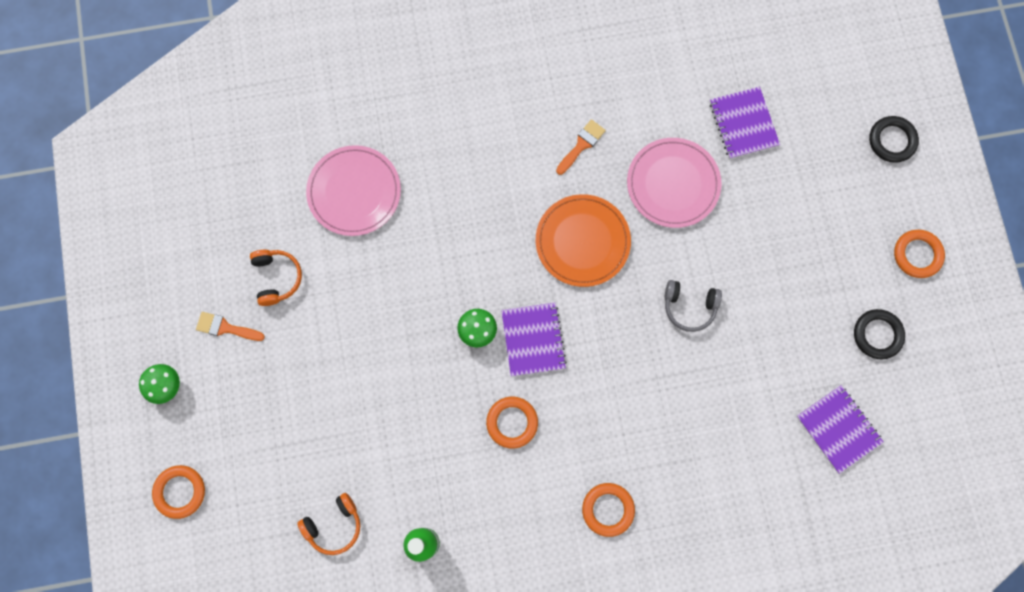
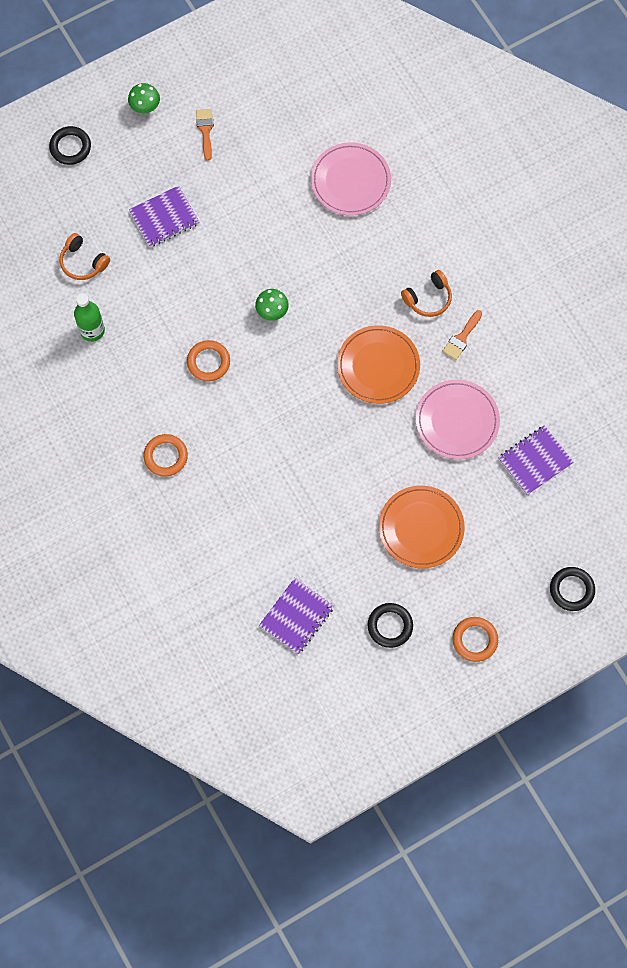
camera: 70 degrees right, 5 degrees down
(180, 492) = (70, 147): orange ring -> black ring
(277, 278) = (258, 151): orange headphones -> orange headphones (428, 298)
(533, 340) = (281, 355): purple notebook -> purple notebook (164, 218)
(581, 145) = (461, 338): orange brush -> orange brush turned 105 degrees clockwise
(689, 307) = (355, 467): grey headphones -> none
(779, 264) = (421, 528): none -> orange plate

